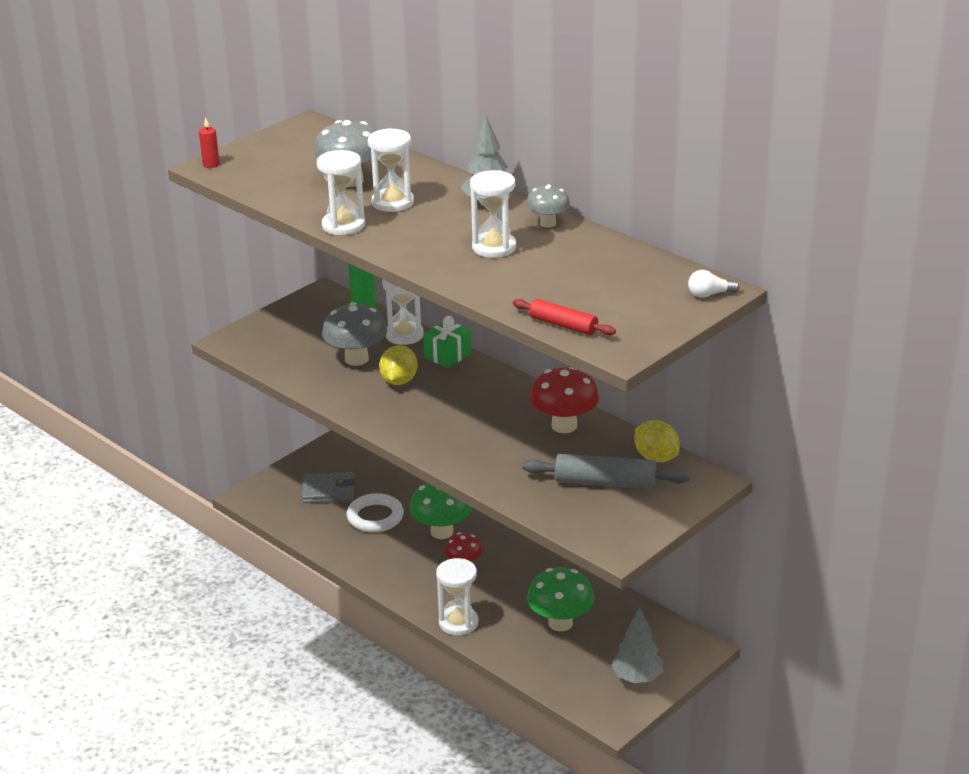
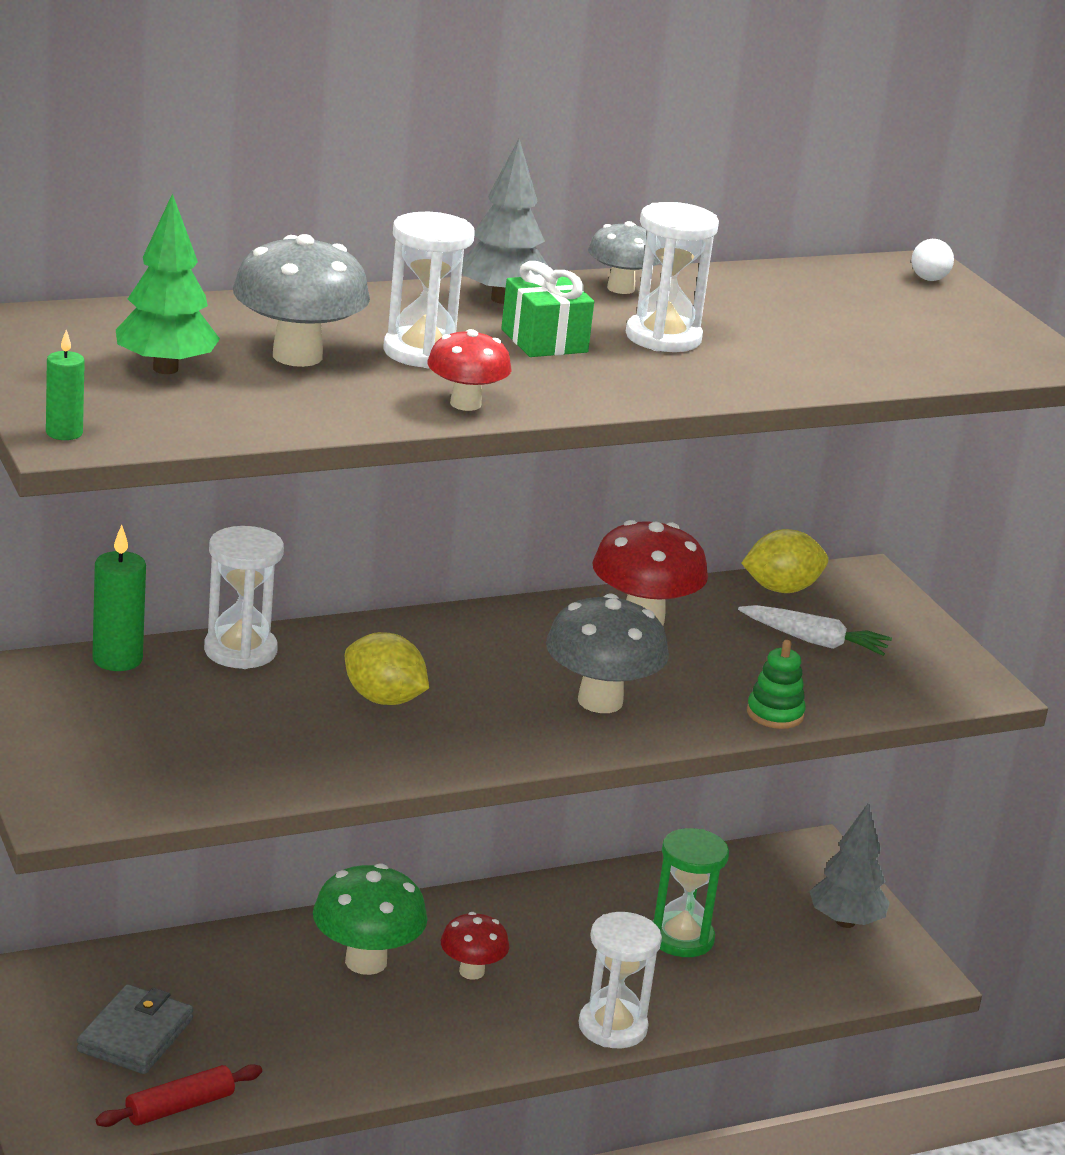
camera: 70 degrees left, 5 degrees down
(211, 164) = (64, 433): red candle -> green candle
(300, 162) = (165, 369): none -> green tree
(343, 225) = (465, 404): white hourglass -> red mushroom
(356, 359) = (271, 713): grey mushroom -> grey mushroom (600, 701)
(375, 517) = (261, 1012): white ring -> none
(448, 355) = (348, 637): green gift -> green gift (544, 341)
(506, 489) = (775, 714): none -> green stacking toy
(560, 623) = (681, 938): green mushroom -> green hourglass
(563, 325) = (948, 368): red rolling pin -> red rolling pin (179, 1107)
(605, 482) = (814, 641): grey rolling pin -> white carrot

